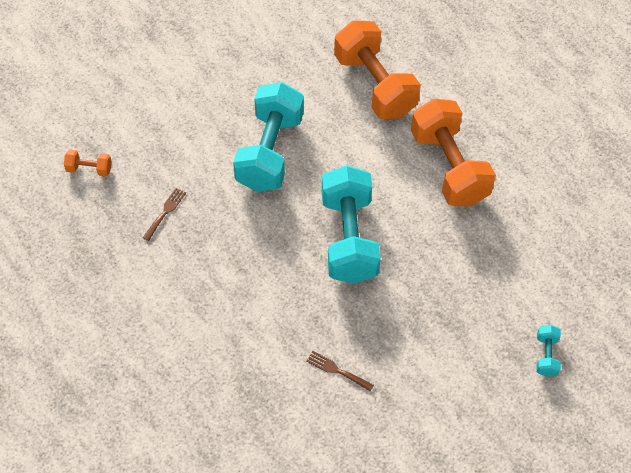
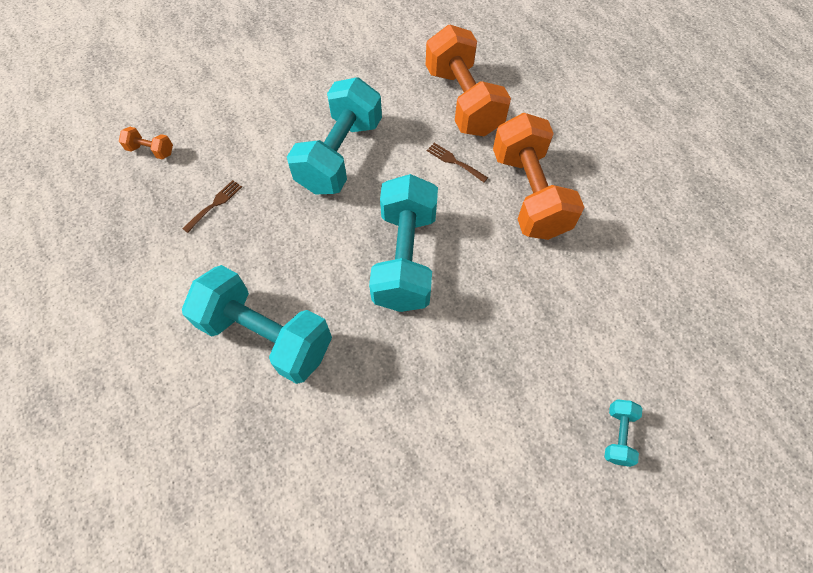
camera: 10 degrees right, 5 degrees up
(243, 318) = (266, 335): none -> turquoise dumbbell
(337, 370) = (359, 416): brown fork -> brown fork (454, 162)

